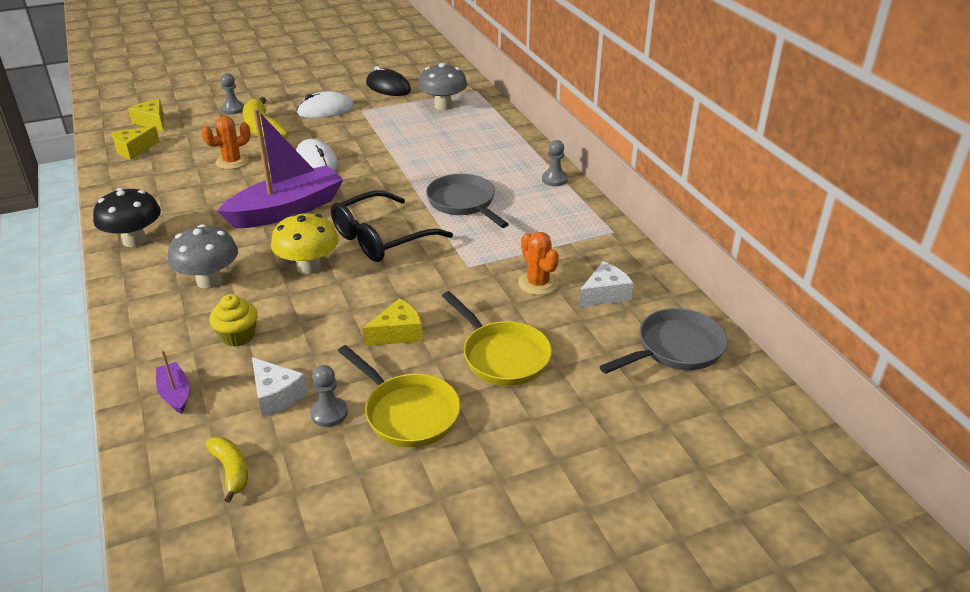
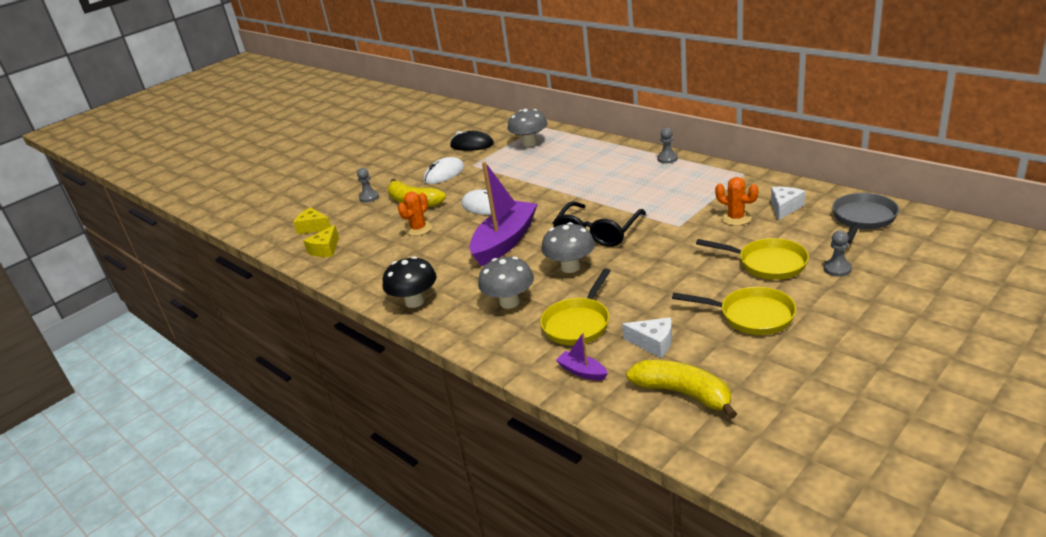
camera: 20 degrees left, 5 degrees down
(231, 471) = (683, 393): yellow banana -> yellow banana, size x1.77
(238, 336) = (578, 323): yellow cupcake -> yellow pan
(308, 267) = (570, 267): yellow mushroom -> grey mushroom
(329, 413) = (702, 337): grey pawn -> grey pawn (837, 269)
(397, 333) = (684, 278): yellow cheese -> none
(463, 203) = (625, 193): grey pan -> none

